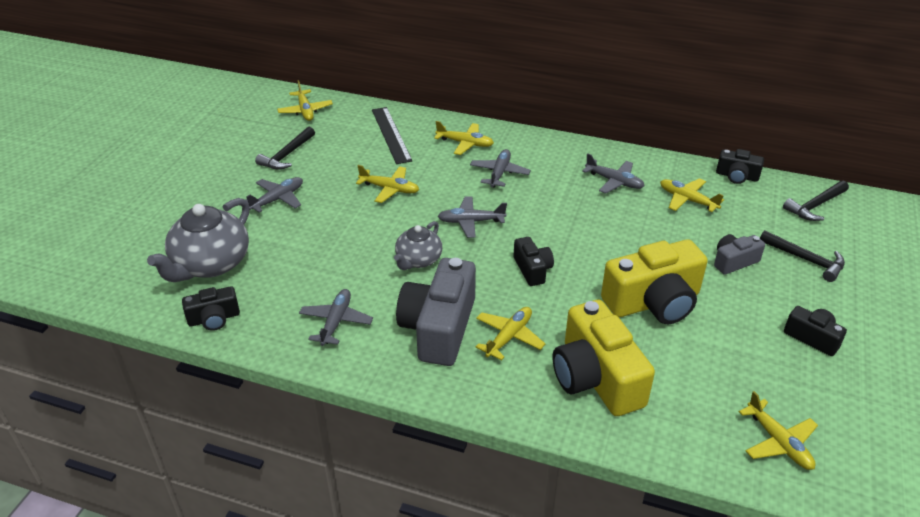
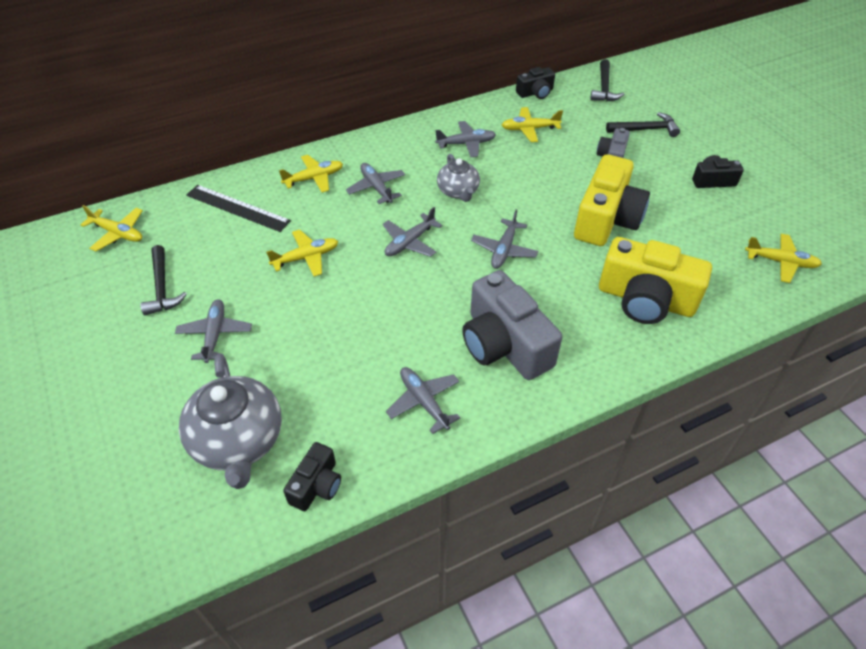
camera: 45 degrees left, 10 degrees up
(418, 260) = (414, 302): grey teapot -> grey teapot (458, 191)
(509, 337) = (558, 313): yellow plane -> none
(532, 269) = (504, 250): black camera -> grey plane

